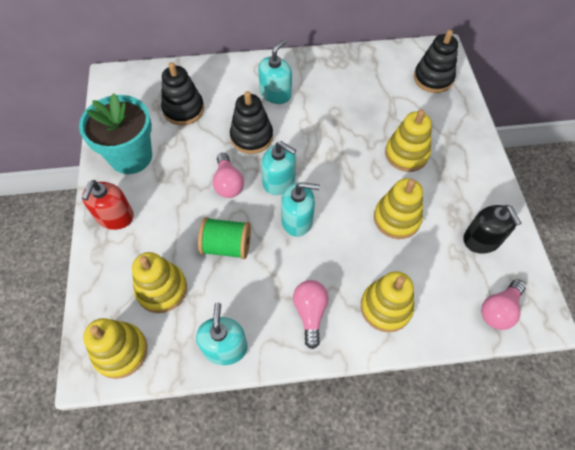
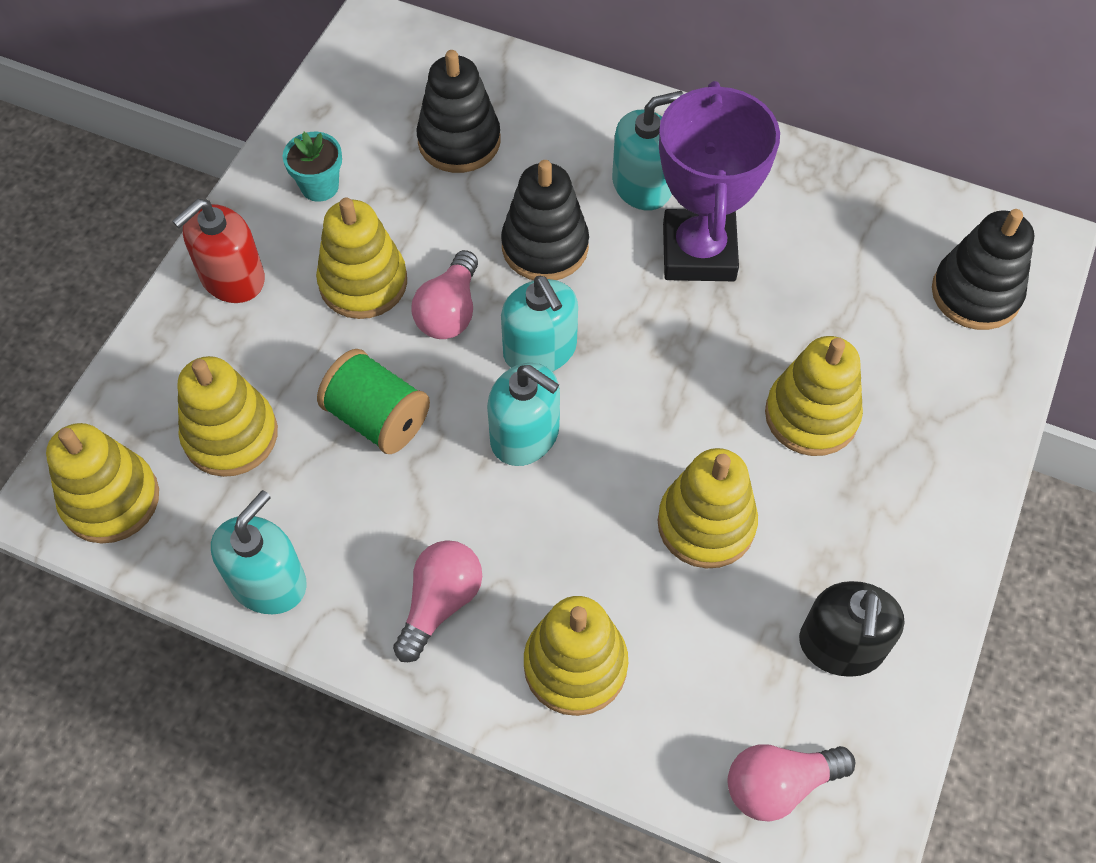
camera: 30 degrees right, 0 degrees up
(131, 157) = (319, 186): turquoise flower pot -> turquoise flower pot, size x0.47
(180, 189) = (363, 283): none -> yellow stacking toy
(317, 110) = (699, 252): none -> purple trophy

